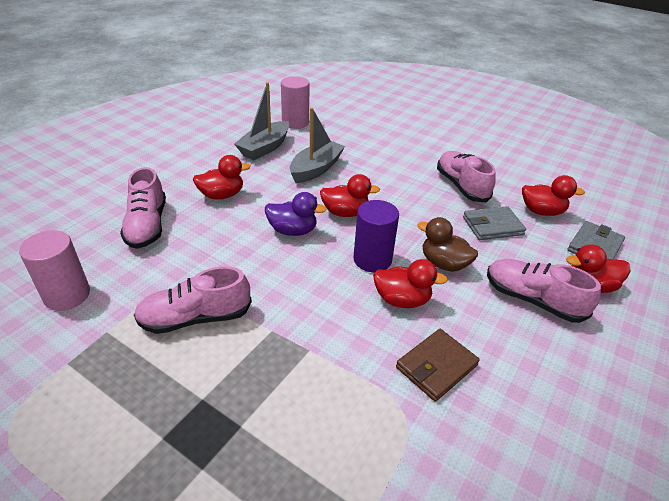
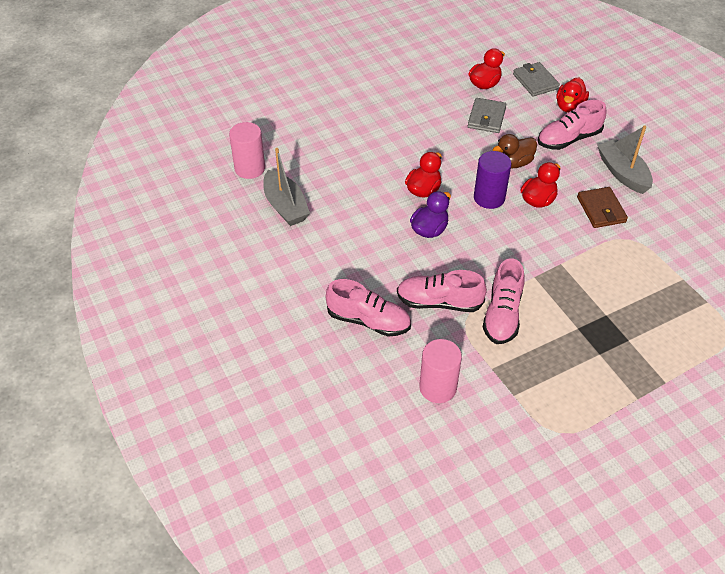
camera: 60 degrees left, 10 degrees up
(222, 195) = (350, 259): red duck -> none
(316, 169) = (347, 184): grey boat -> grey boat (622, 173)
(461, 186) = (427, 108): pink shoe -> pink shoe (439, 302)

